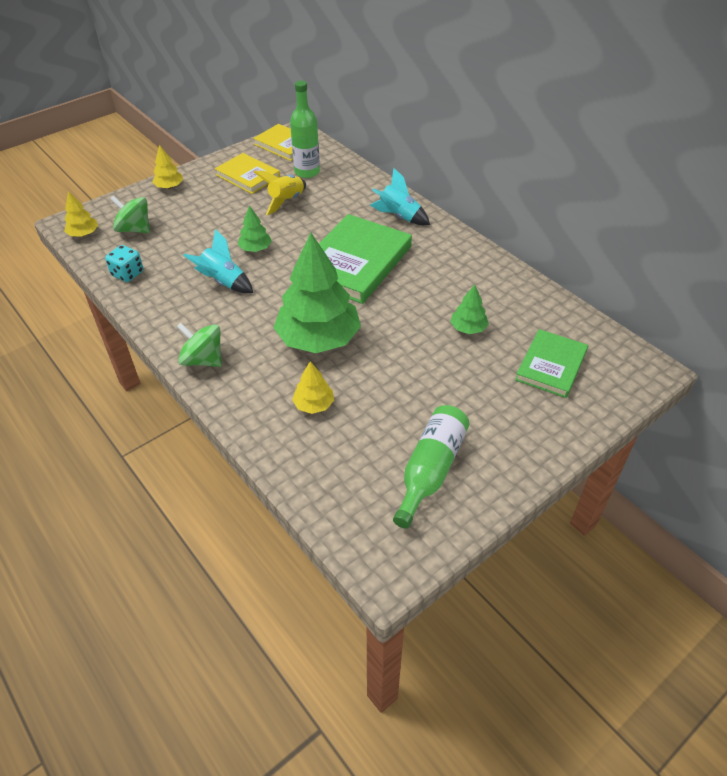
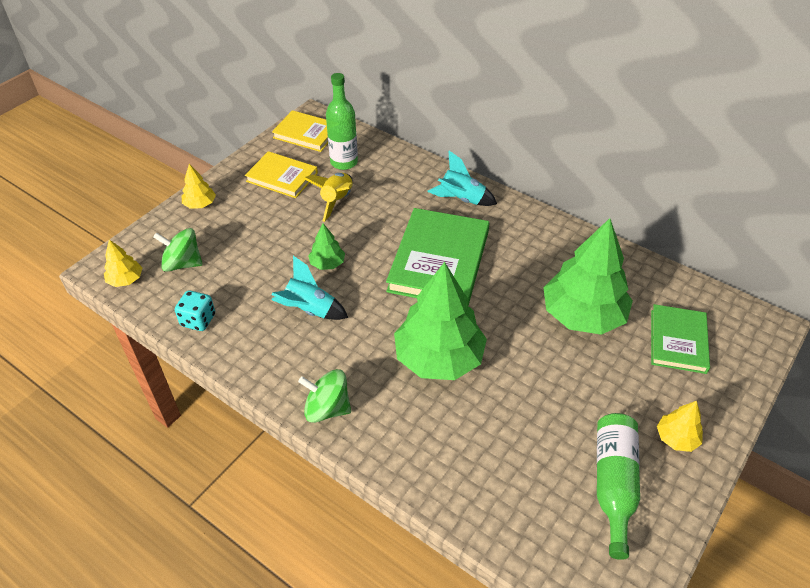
camera: 15 degrees left, 0 degrees up
(314, 405) = (466, 436): yellow tree -> yellow tree (676, 438)
(468, 328) = (582, 315): green tree -> green tree, size x2.22

